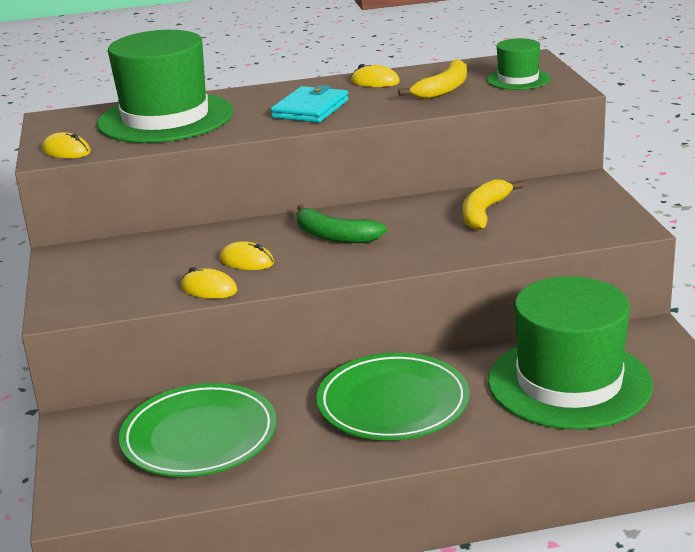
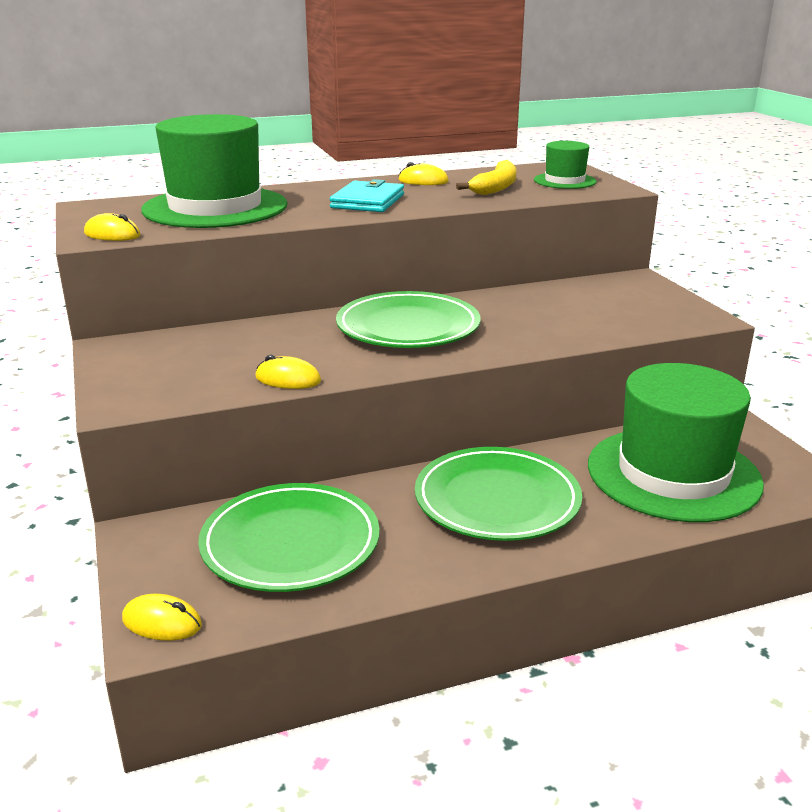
camera: 10 degrees left, 0 degrees up
(247, 261) = (321, 351): yellow mouse -> yellow mouse (162, 622)
(334, 236) = (408, 327): green banana -> green plate
(484, 213) = (553, 306): yellow banana -> none

